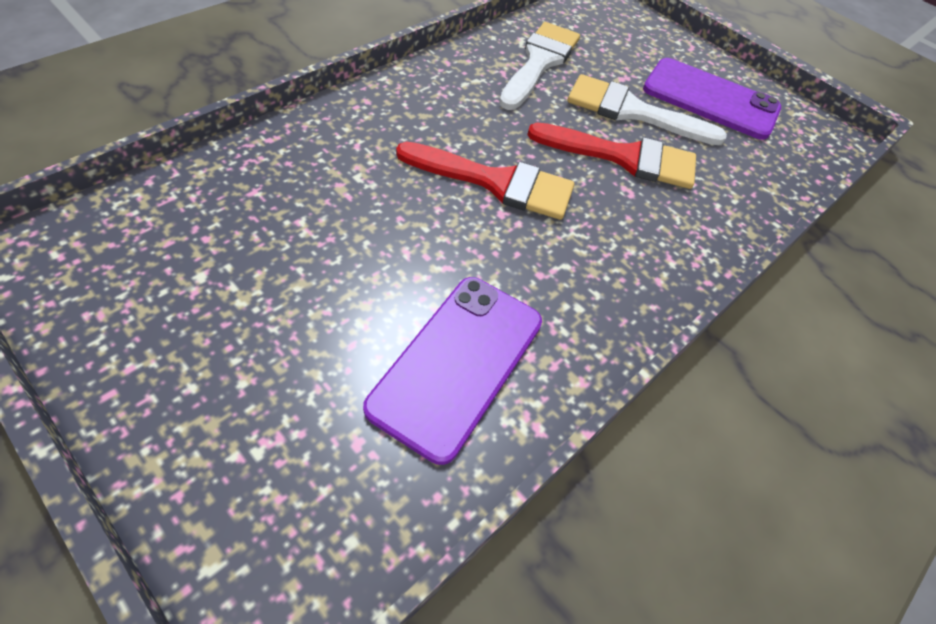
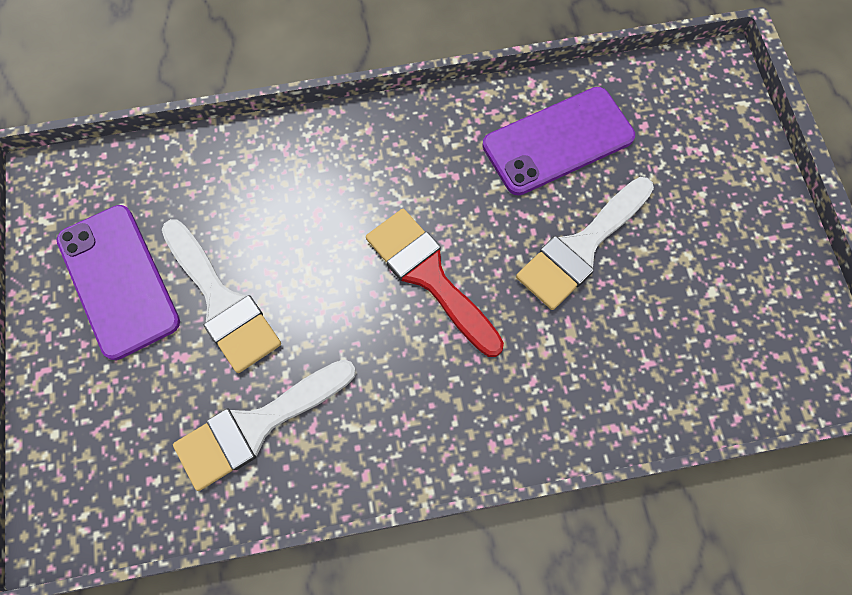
camera: 140 degrees left, 15 degrees up
(367, 260) = (581, 248): none -> white brush
(624, 157) = (287, 250): red brush -> none

